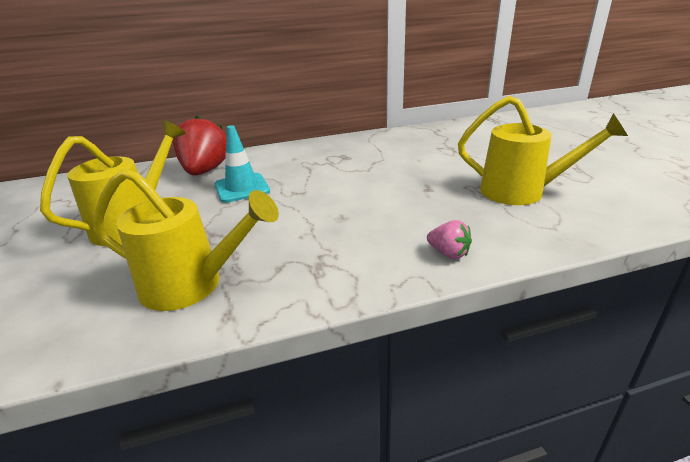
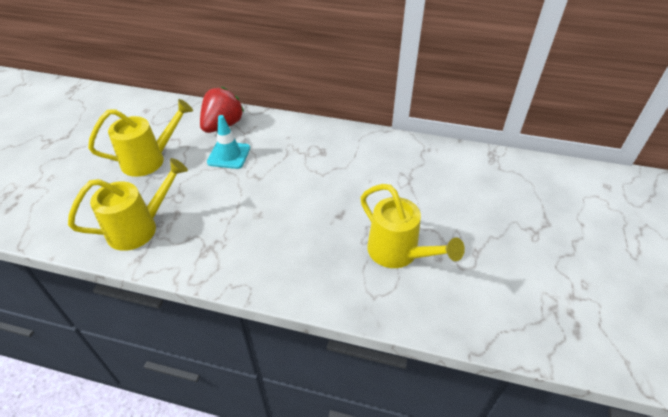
camera: 30 degrees right, 15 degrees up
(192, 285) = (140, 228): yellow watering can -> yellow watering can turned 75 degrees counterclockwise
(448, 253) = (284, 280): pink strawberry -> none

